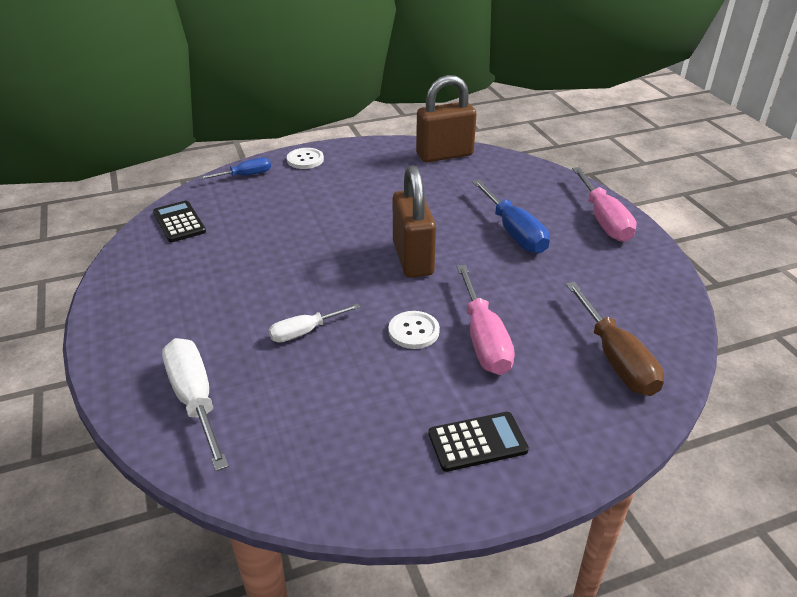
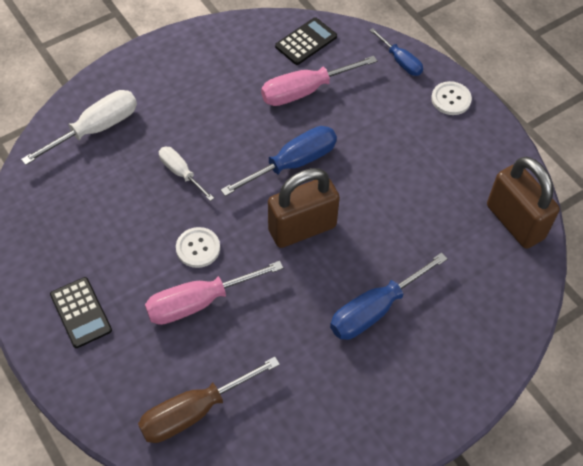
camera: 75 degrees right, 20 degrees up
(331, 253) = (293, 163): none -> blue screwdriver
(603, 220) = (429, 398): pink screwdriver -> pink screwdriver (305, 91)

